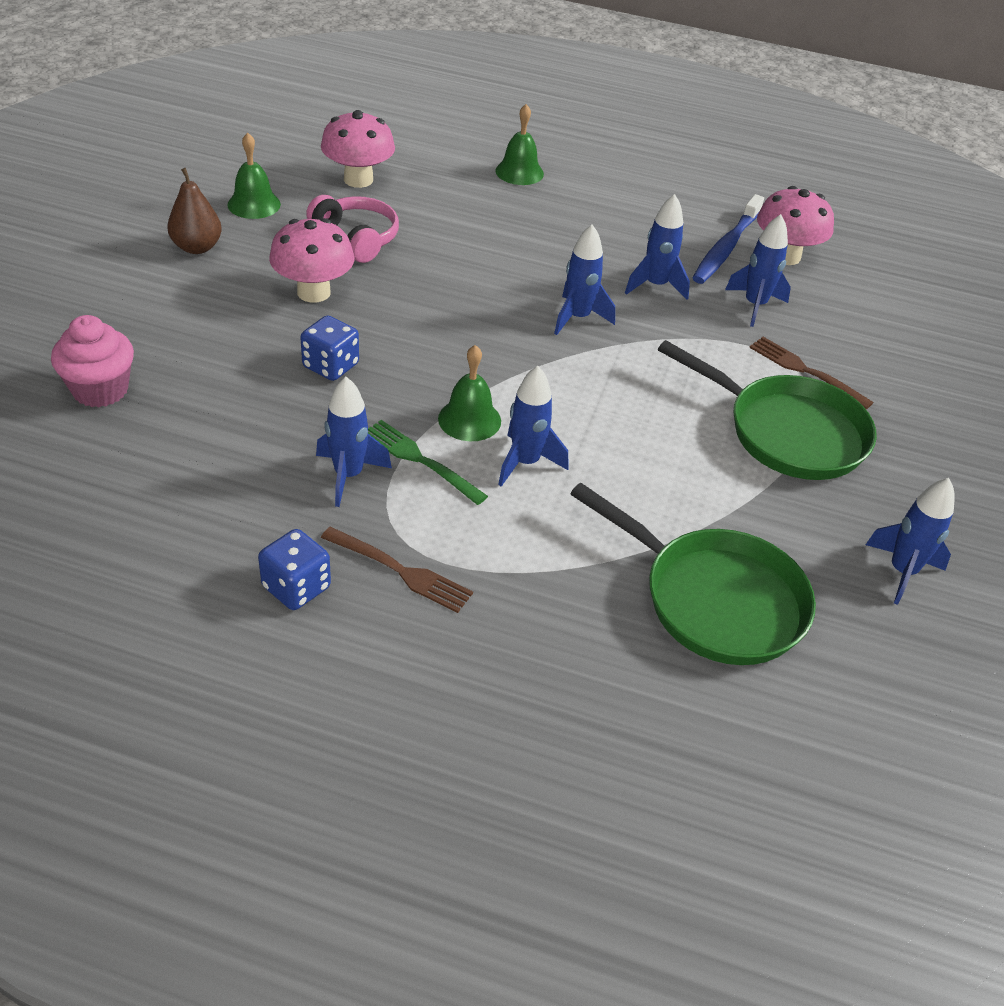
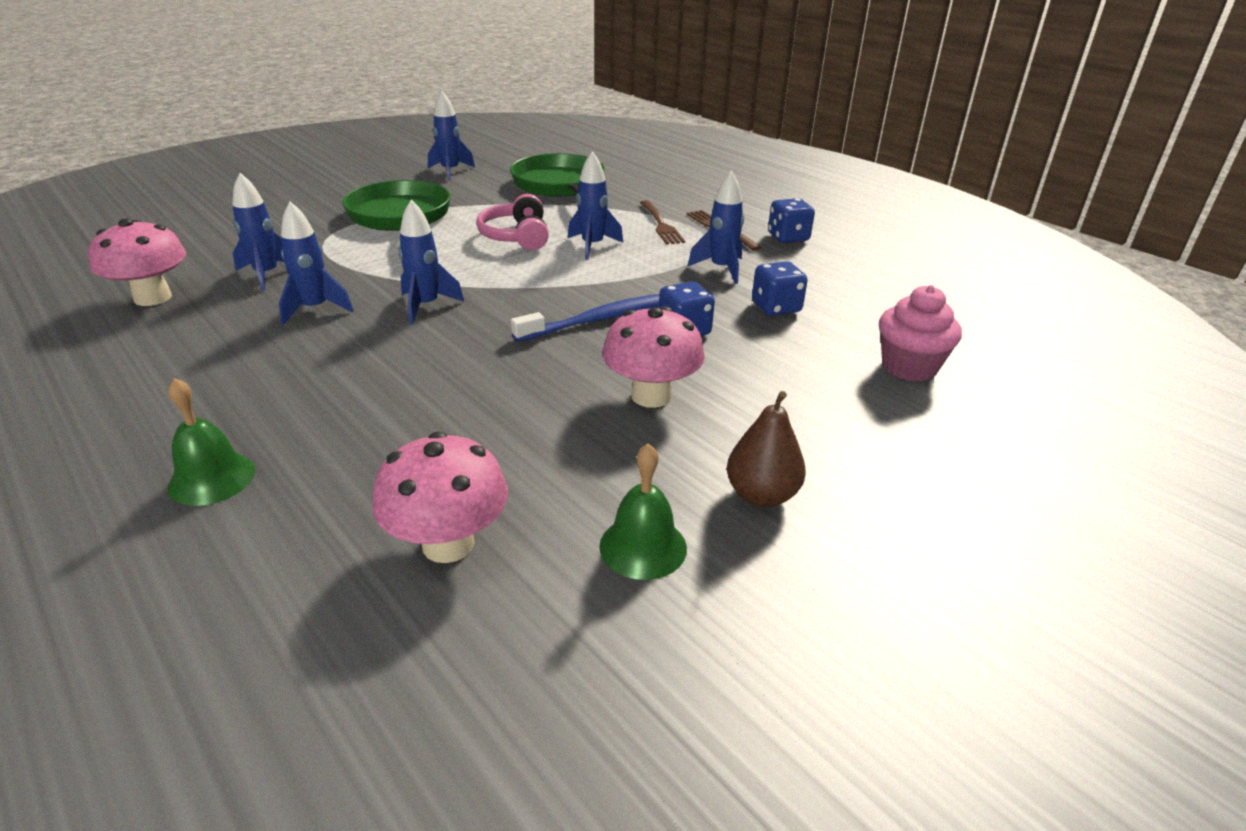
camera: 145 degrees left, 10 degrees down
(256, 429) = (776, 307): none -> blue dice
(356, 238) = (546, 445): pink headphones -> pink headphones (516, 236)
(420, 460) = (663, 263): green fork -> none
(469, 419) = (604, 273): green bell -> none
(725, 248) = (185, 319): blue toothbrush -> blue toothbrush (603, 319)
(805, 371) = (323, 235): brown fork -> brown fork (660, 224)

